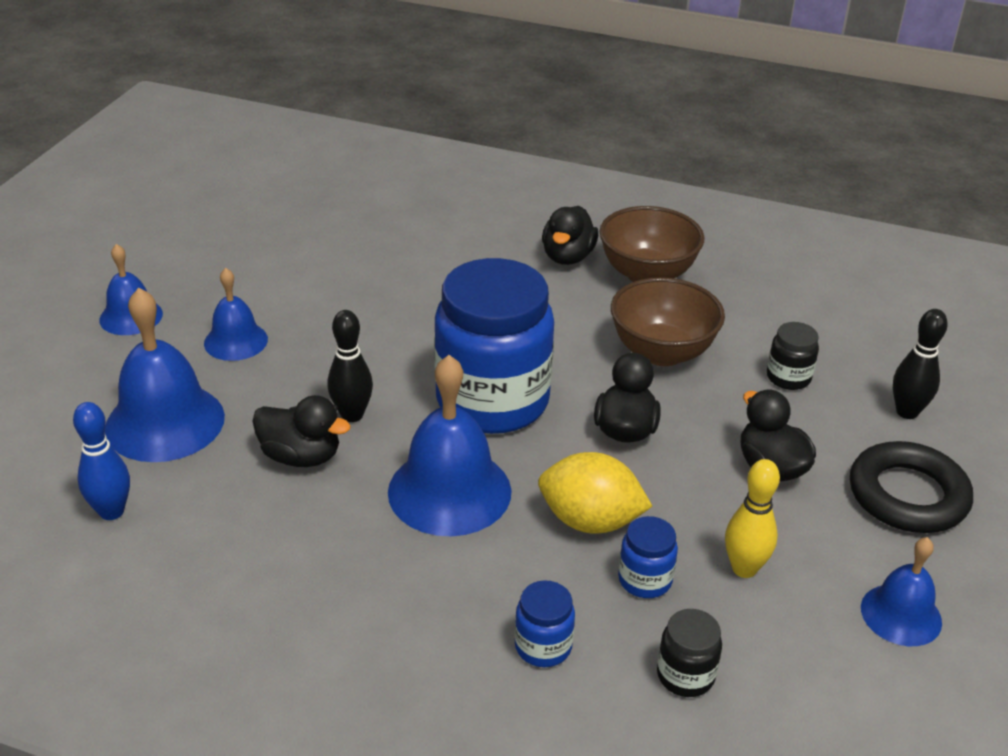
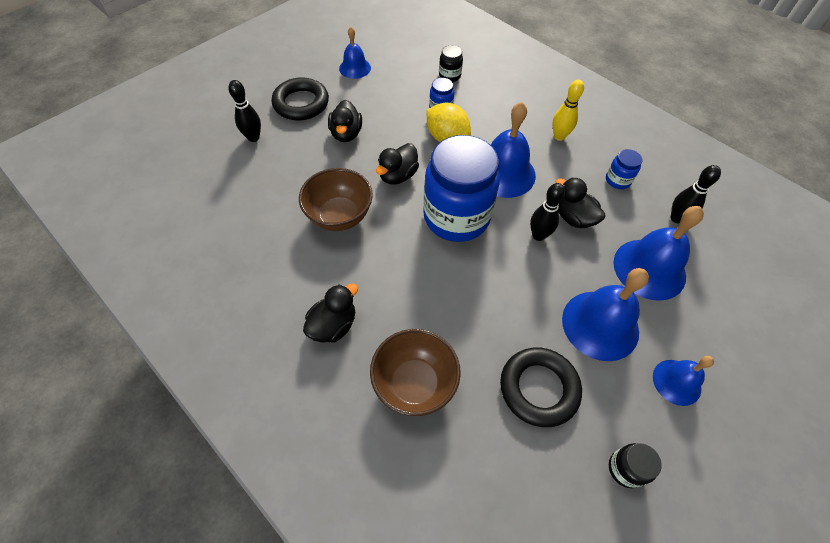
camera: 155 degrees left, 20 degrees up
(111, 511) = (676, 218): blue bowling pin -> black bowling pin
(236, 341) = (600, 325): blue bell -> blue bell, size x1.71
(302, 271) = (538, 388): none -> black ring
(543, 646) = (496, 100): blue jar -> blue jar (617, 180)
(647, 274) = (294, 285): brown bowl -> brown bowl (414, 383)
(744, 568) = (397, 100): yellow bowling pin -> yellow bowling pin (559, 136)
(788, 377) = (288, 176): black jar -> black jar (625, 469)

